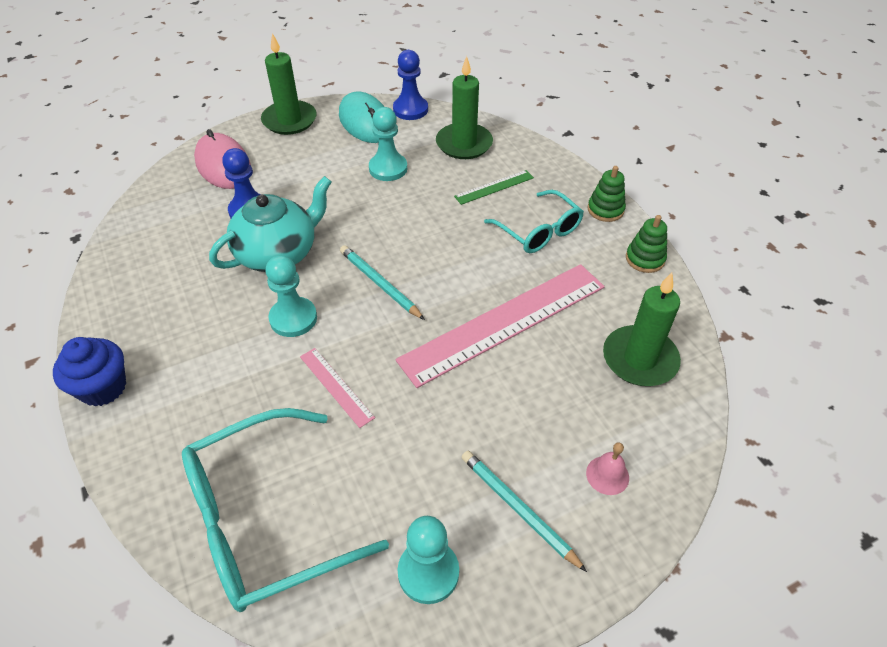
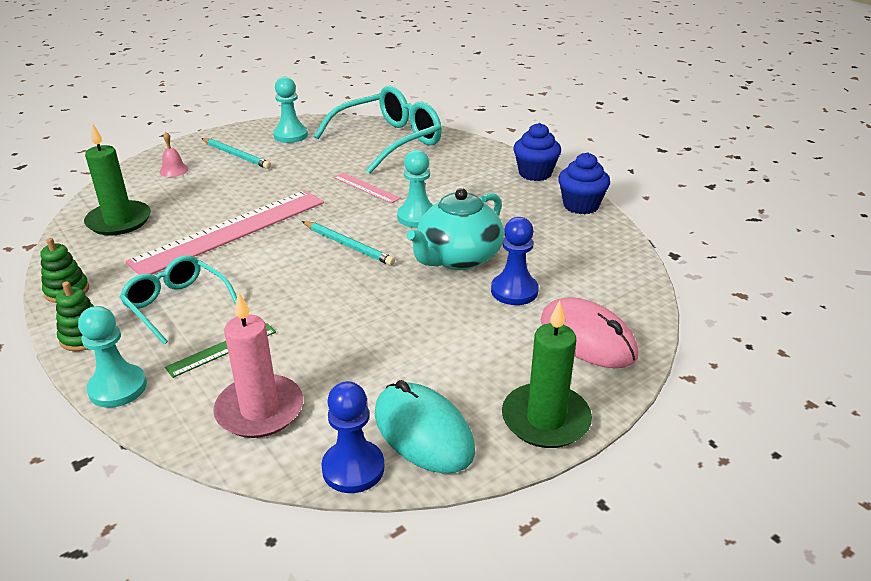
camera: 170 degrees right, 15 degrees down
(101, 313) = (581, 205): none -> blue cupcake
(388, 168) = (367, 358): turquoise pawn -> turquoise pawn (118, 388)
(464, 144) = (260, 410): green candle -> pink candle

